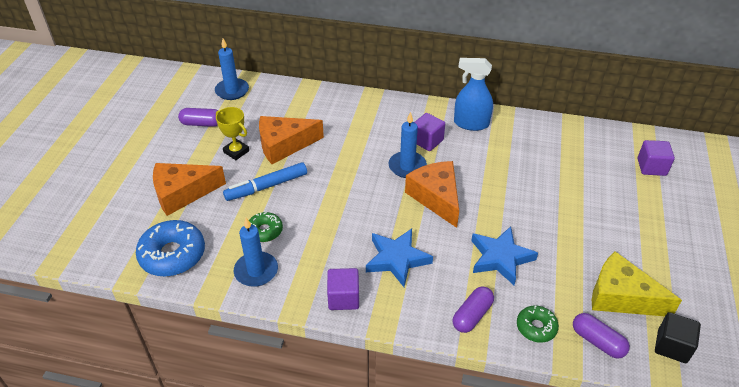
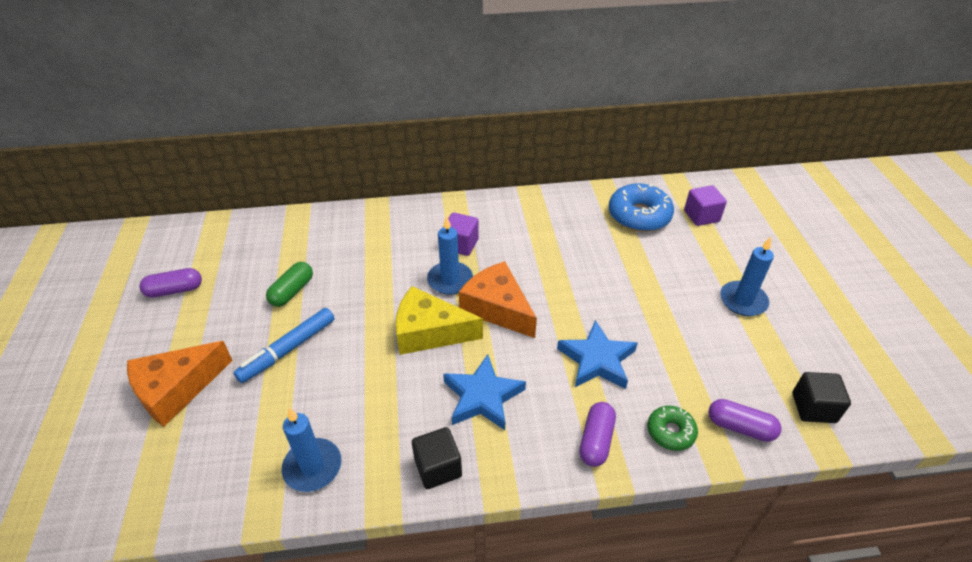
camera: 20 degrees left, 0 degrees up
(172, 255) = (189, 480): blue donut -> blue donut (639, 215)
(232, 91) = (202, 239): blue candle -> blue candle (743, 301)
(236, 151) = (233, 315): yellow trophy -> none
(265, 231) = (305, 409): green donut -> none
(284, 145) = (292, 291): orange cheese -> green capsule
(343, 298) = (438, 467): purple cube -> black cube
(471, 123) = (500, 213): blue spray bottle -> none
(621, 296) = (739, 367): yellow cheese -> yellow cheese (429, 332)

